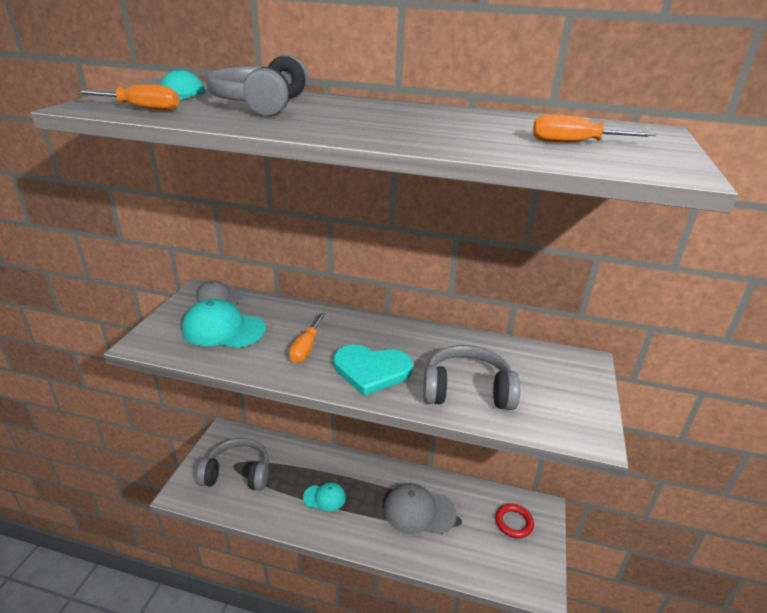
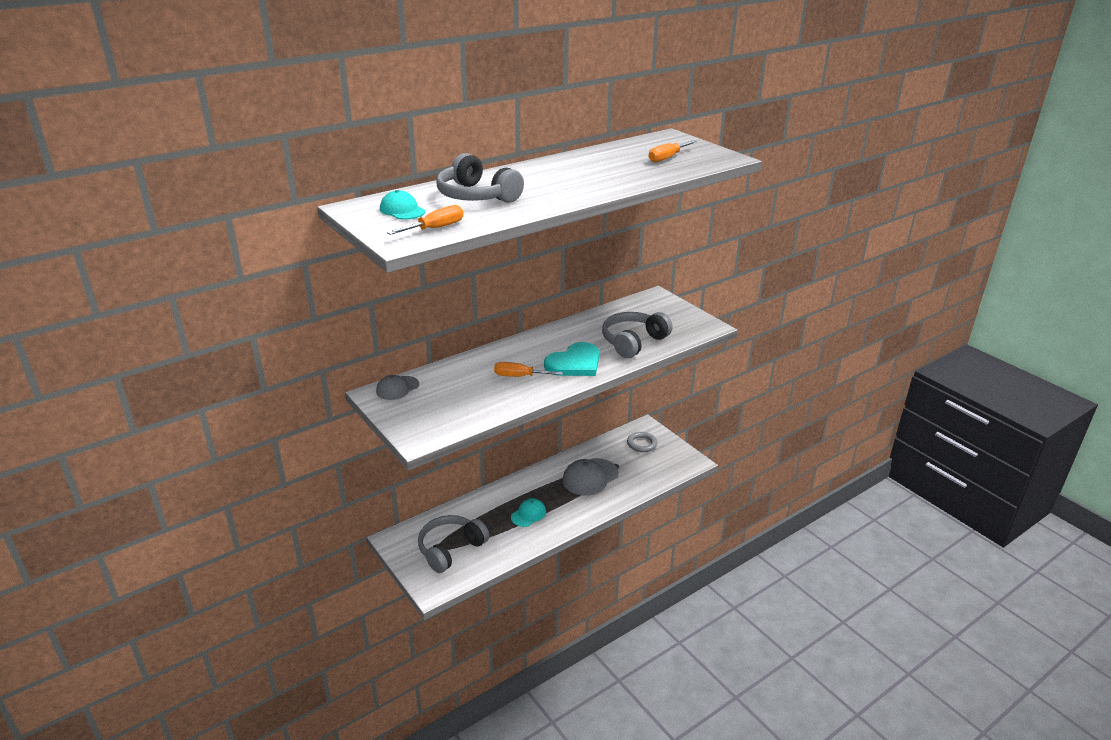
camera: 50 degrees left, 0 degrees up
(223, 329) = (449, 400): turquoise cap -> none
(306, 348) = (519, 376): orange screwdriver -> orange screwdriver turned 135 degrees clockwise
(514, 522) = (641, 444): red ring -> grey ring

